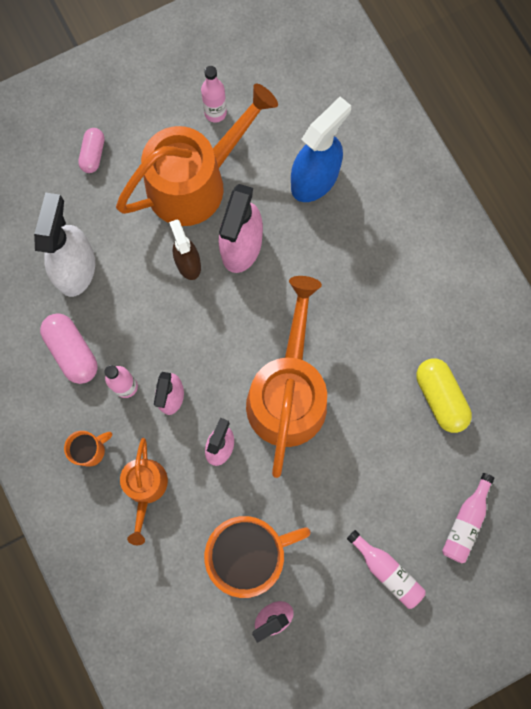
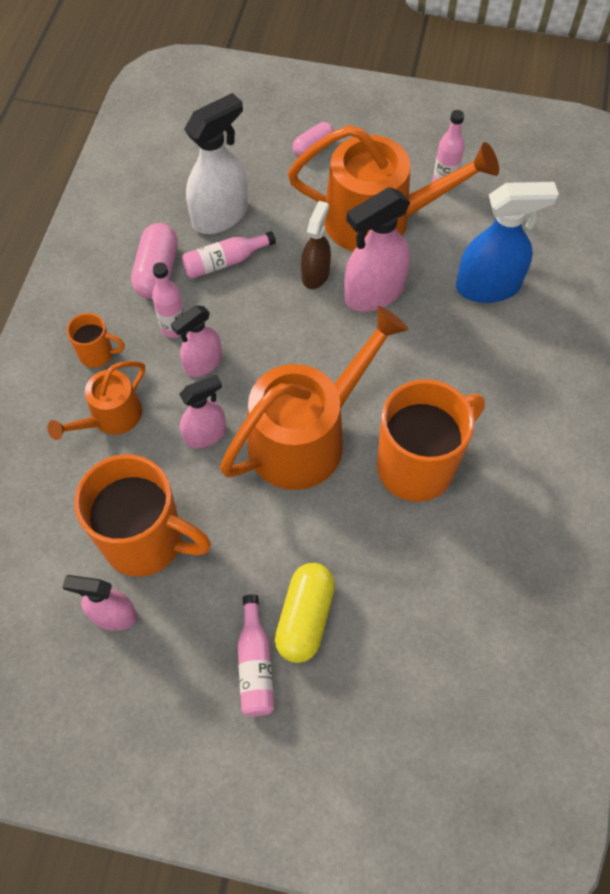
camera: 40 degrees right, 15 degrees down
(376, 355) = (418, 466): none -> orange mug
(440, 398) = (448, 549): yellow capsule -> yellow capsule (305, 618)
(465, 522) = (374, 684): pink bottle -> pink bottle (225, 262)

